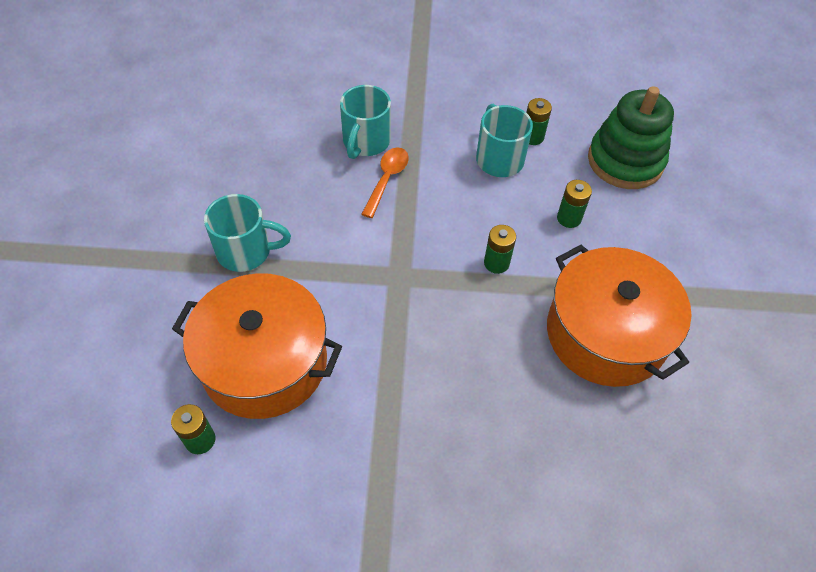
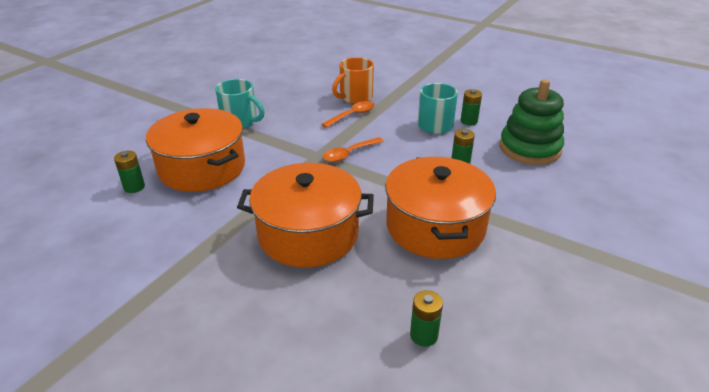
camera: 30 degrees right, 20 degrees down
(365, 142) = (355, 97): turquoise mug -> orange mug
(433, 255) = (349, 154): none -> orange spoon
(481, 412) = (308, 234): none -> orange pot
(496, 263) = (388, 169): green battery -> green battery (424, 335)

